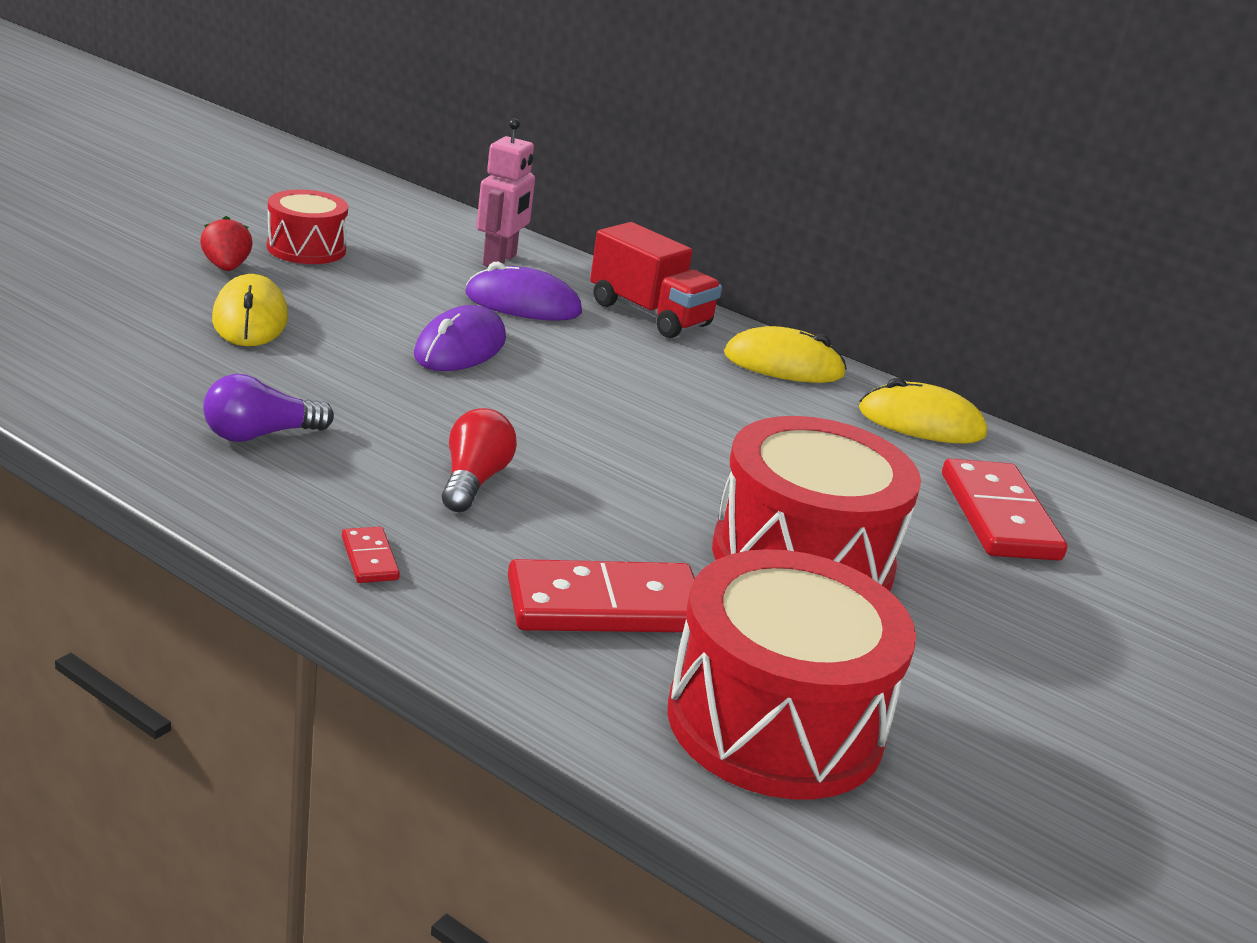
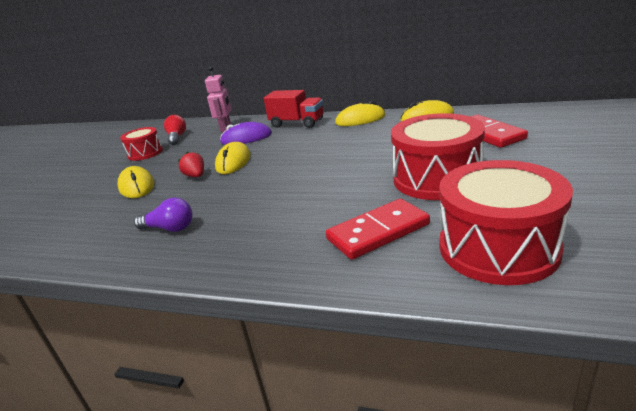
camera: 10 degrees left, 0 degrees up
(226, 267) = (115, 172): red strawberry -> red strawberry (196, 176)
(260, 435) = (169, 228): purple light bulb -> purple light bulb turned 120 degrees counterclockwise
(369, 558) = (257, 259): red domino -> none
(460, 348) = (233, 162): purple mouse -> yellow mouse
(473, 481) = (278, 207): red light bulb -> red light bulb (177, 137)

